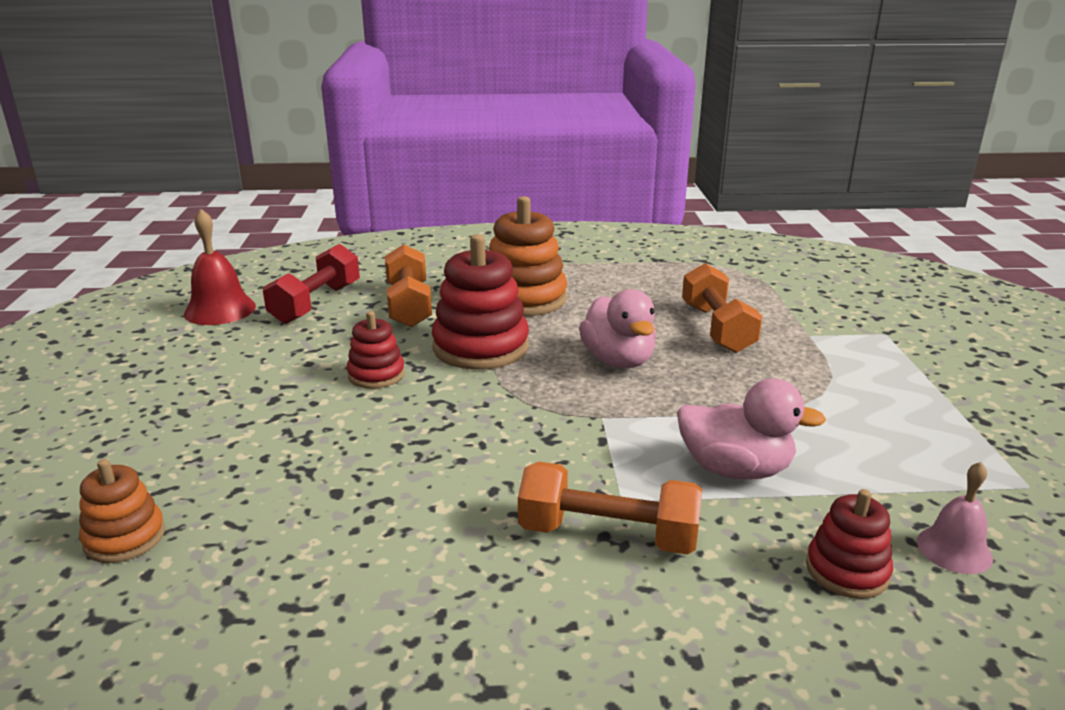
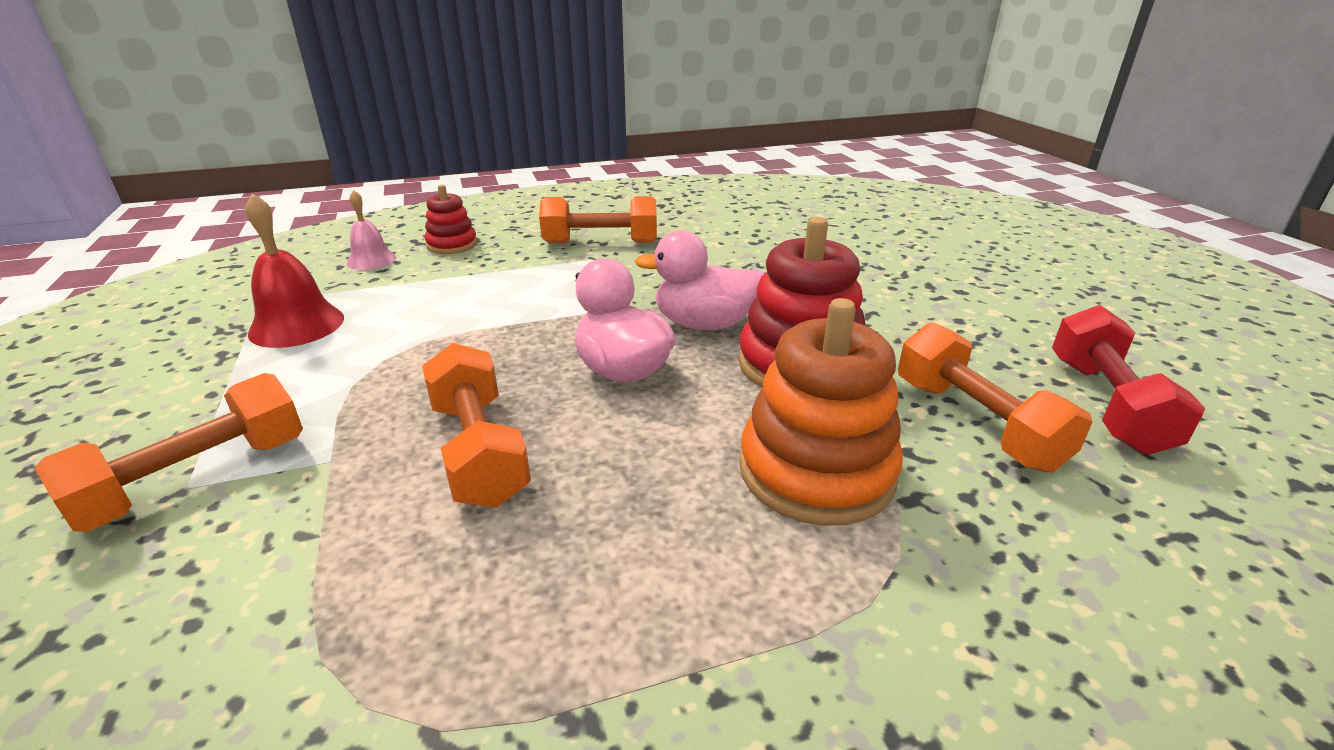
camera: 165 degrees right, 5 degrees up
(125, 538) = (879, 214): orange stacking toy -> none
(220, 310) = (1198, 372): red bell -> red bell (297, 325)
(376, 375) = (873, 317): red stacking toy -> none
(735, 469) = (506, 284): pink duck -> pink duck (704, 324)
(883, 335) = (197, 479): none -> orange dumbbell

